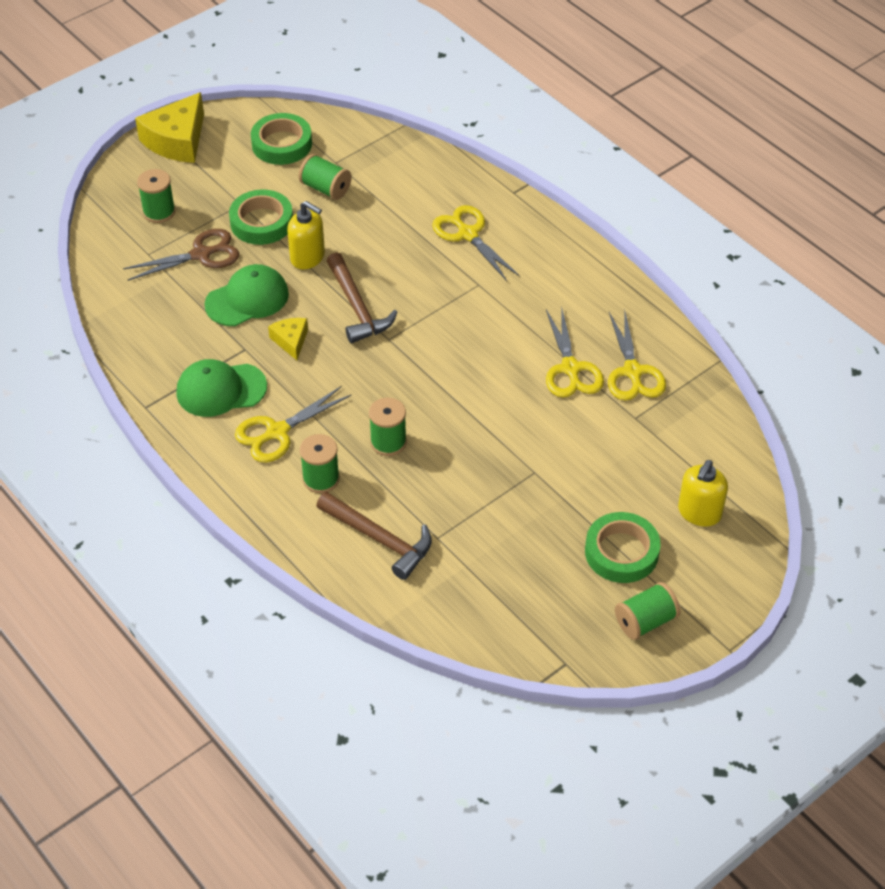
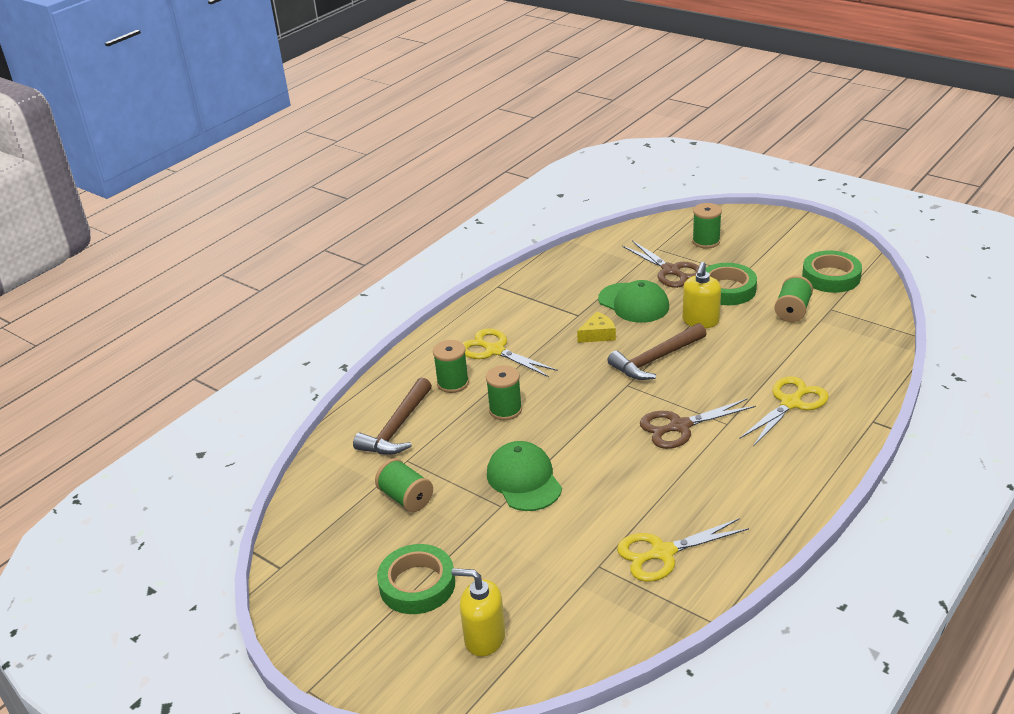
camera: 80 degrees right, 15 degrees down
(177, 140) = (794, 229): yellow cheese -> none
(221, 390) = (529, 314): green cap -> green cap (524, 480)
(470, 317) = (680, 426): none -> brown scissors
(570, 368) = (645, 506): yellow scissors -> none
(645, 621) = (335, 616): green spool -> green spool (406, 498)

